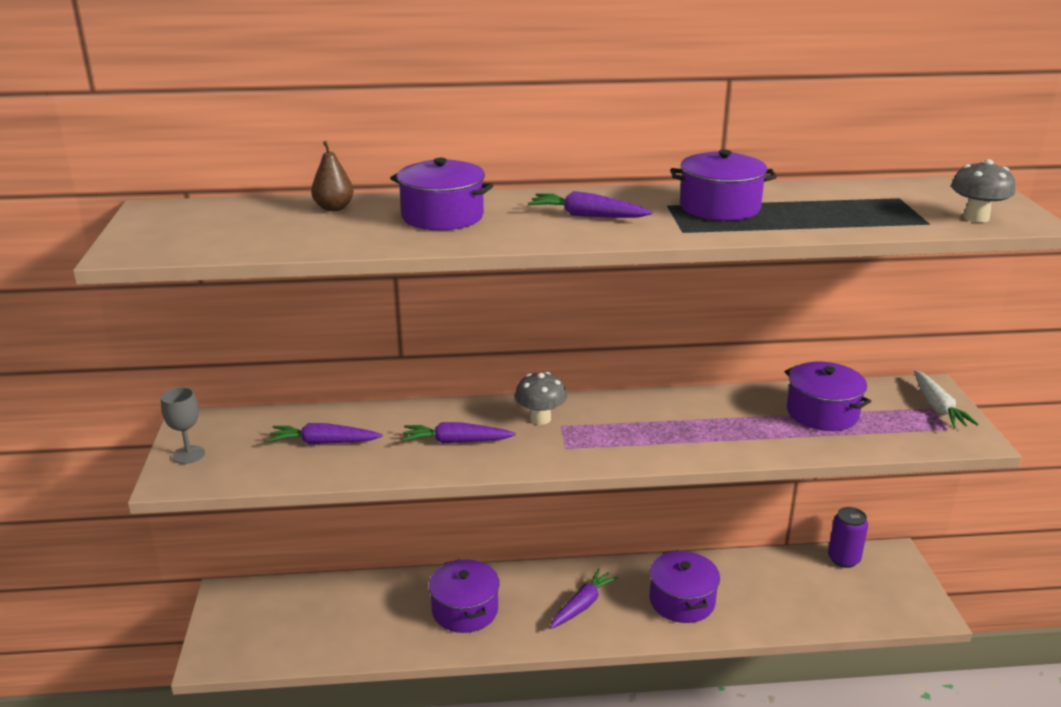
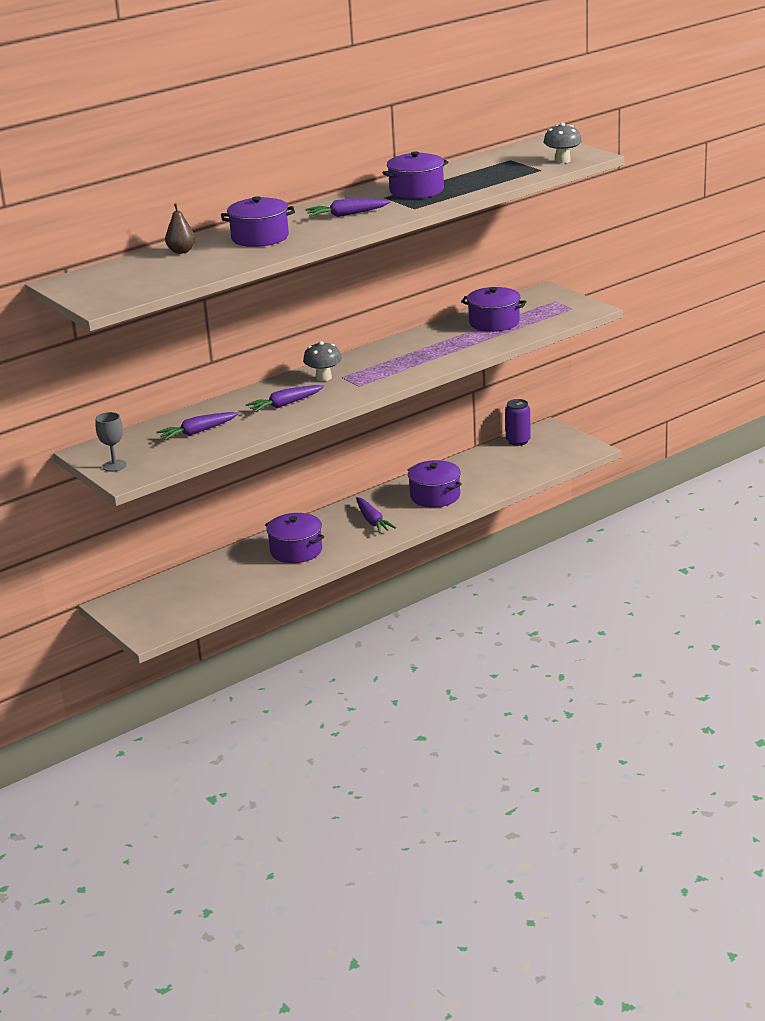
camera: 30 degrees left, 0 degrees up
(582, 605) = (372, 521): purple carrot -> purple carrot turned 150 degrees clockwise
(938, 407) = (558, 299): white carrot -> none

